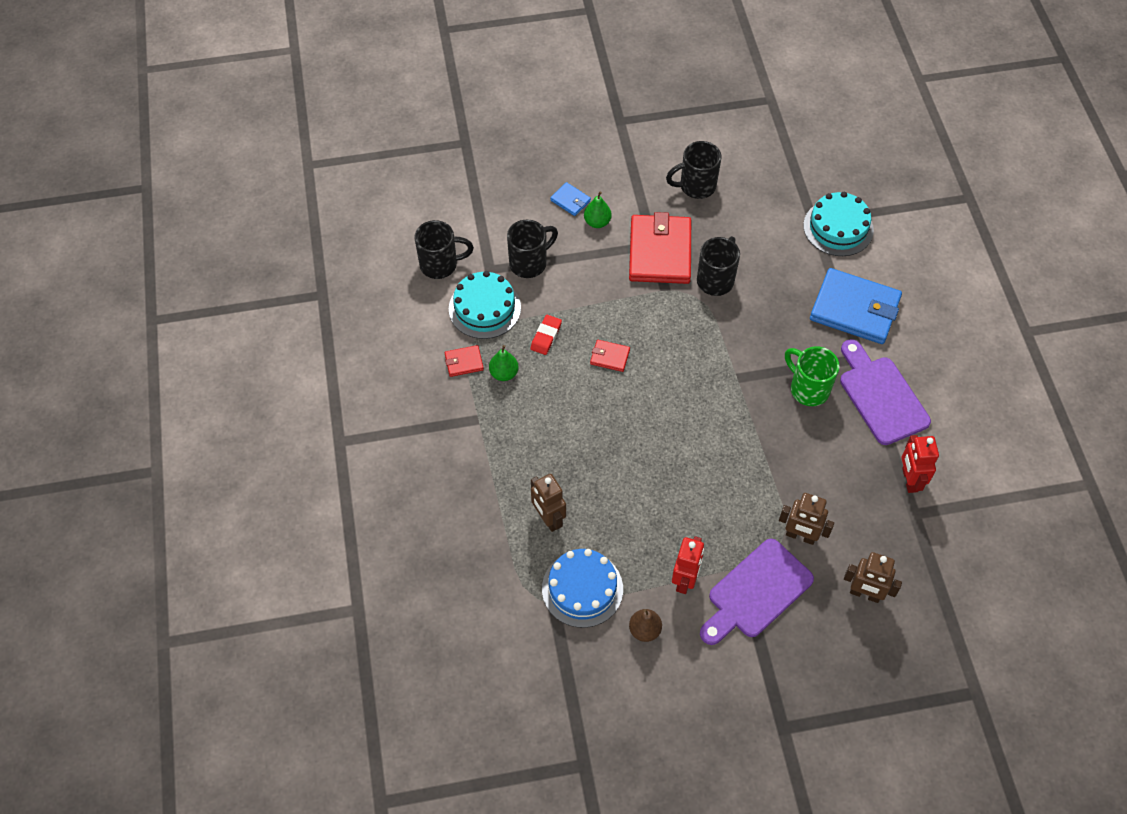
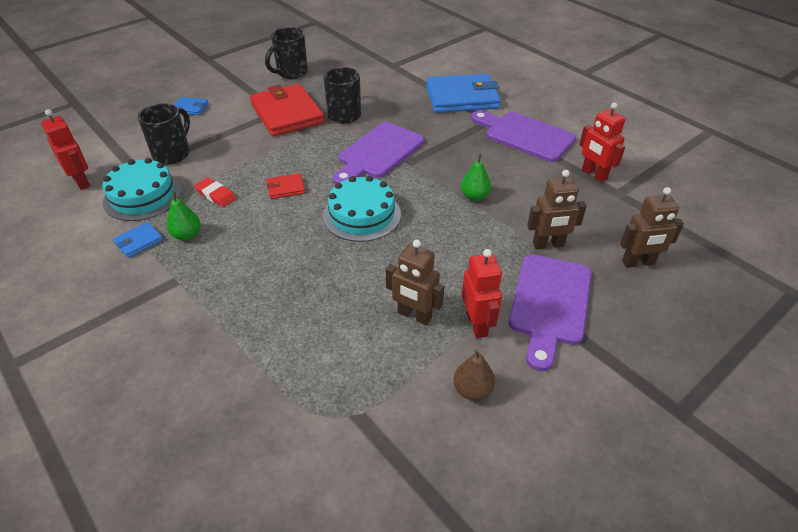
camera: 30 degrees left, 15 degrees down
(440, 265) = (81, 182): black mug -> red robot
(464, 362) = (139, 241): red wallet -> blue wallet
(546, 336) = (216, 195): red eraser -> red eraser turned 45 degrees counterclockwise
(548, 518) = (301, 334): brown robot -> brown robot (414, 315)
(582, 589) = (379, 382): blue cake -> none
(597, 222) = (221, 113): green pear -> green pear (474, 196)
(718, 351) = (378, 153): none -> purple cutting board
(808, 389) = (468, 150): green mug -> none
(838, 228) = (413, 63): turquoise cake -> turquoise cake (362, 215)

